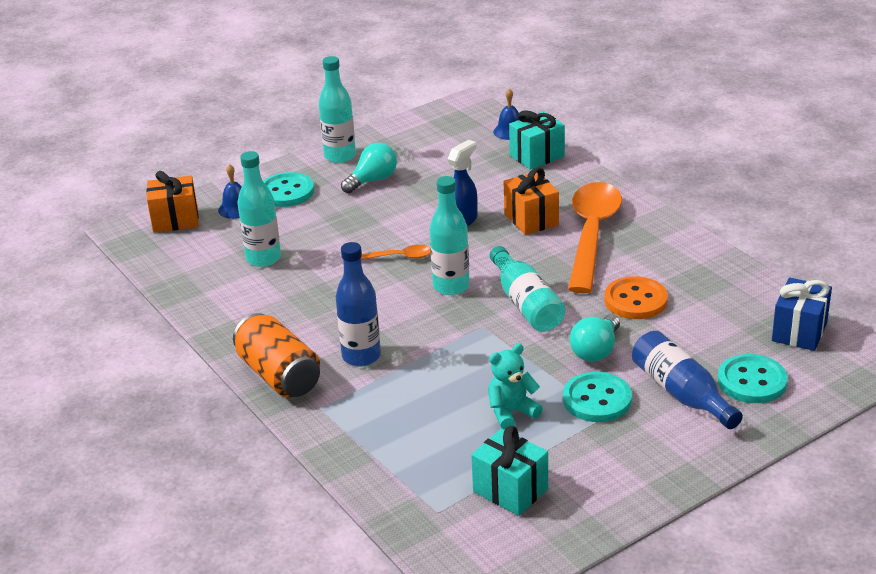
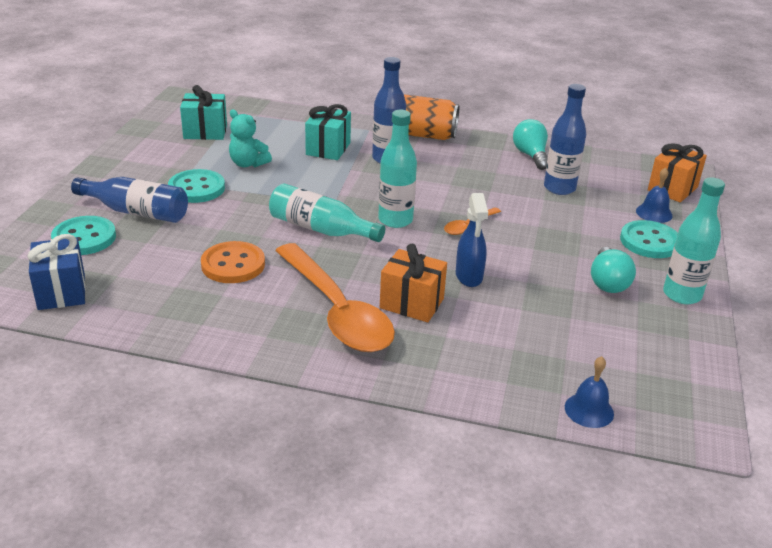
camera: 135 degrees right, 0 degrees up
(263, 258) = (559, 188): turquoise bottle -> blue bottle
(511, 412) = (248, 164): turquoise teddy bear -> turquoise teddy bear turned 105 degrees clockwise
(537, 156) = (509, 385): turquoise gift -> turquoise gift (328, 149)
(596, 351) = (228, 216): turquoise light bulb -> turquoise light bulb (530, 155)

